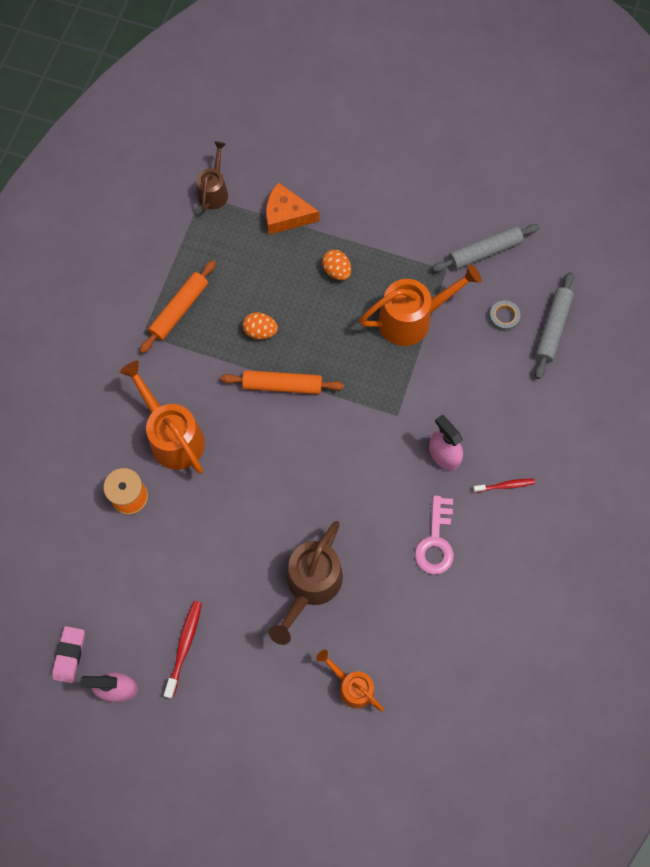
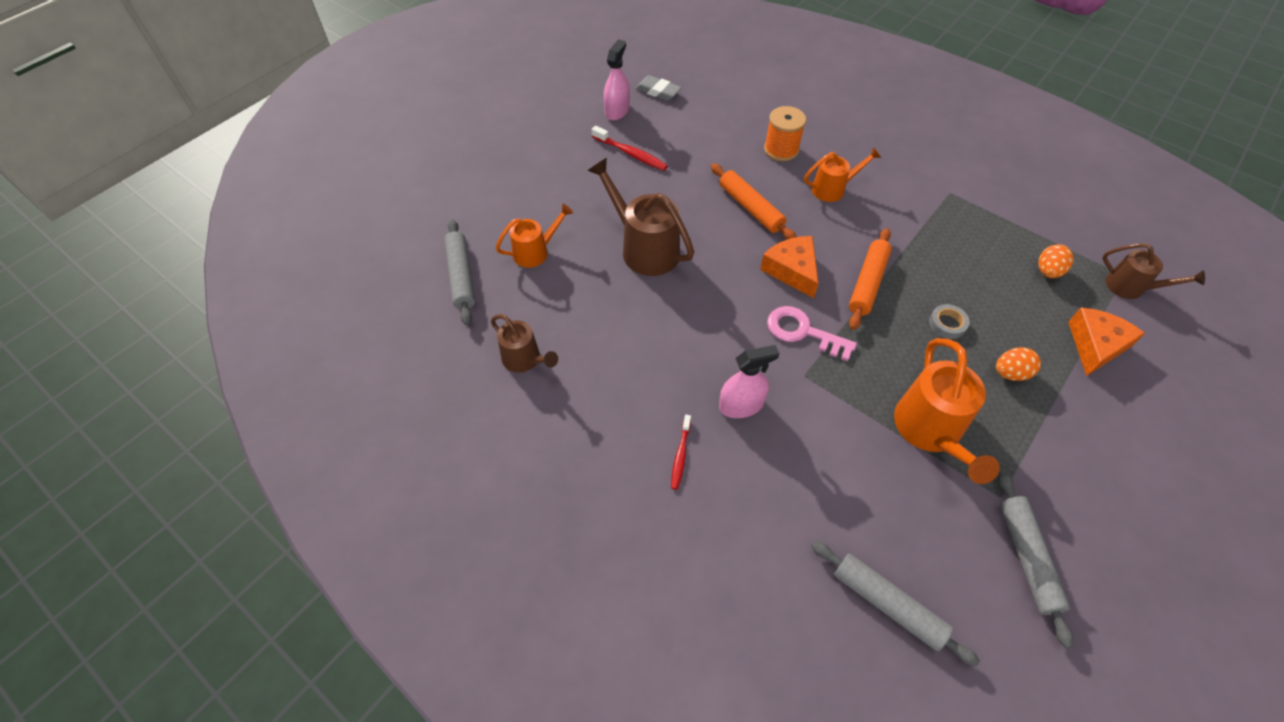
camera: 110 degrees right, 15 degrees down
(69, 655) = (658, 91): pink eraser -> grey eraser
(172, 436) = (833, 189): orange watering can -> orange watering can, size x0.60
(179, 310) = (974, 224): orange rolling pin -> orange rolling pin (750, 208)
(260, 331) = (938, 282): orange egg -> orange egg (1048, 271)
(290, 449) = (792, 270): none -> orange cheese
(407, 743) = (461, 276): none -> grey rolling pin
(435, 542) = (643, 363): pink key -> pink key (802, 332)
(472, 640) = (525, 360): none -> brown watering can
(504, 317) = (916, 543): grey tape -> grey tape (947, 324)

